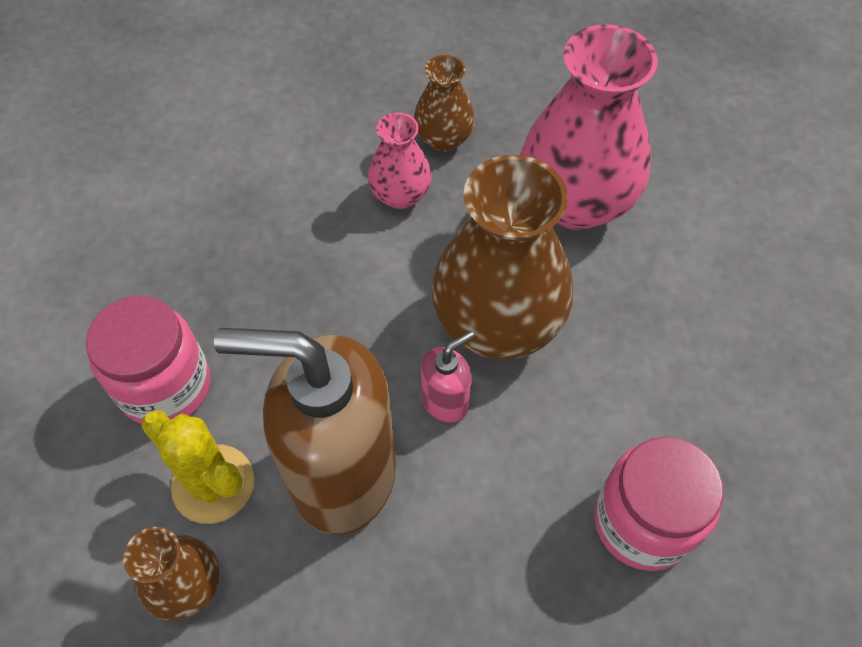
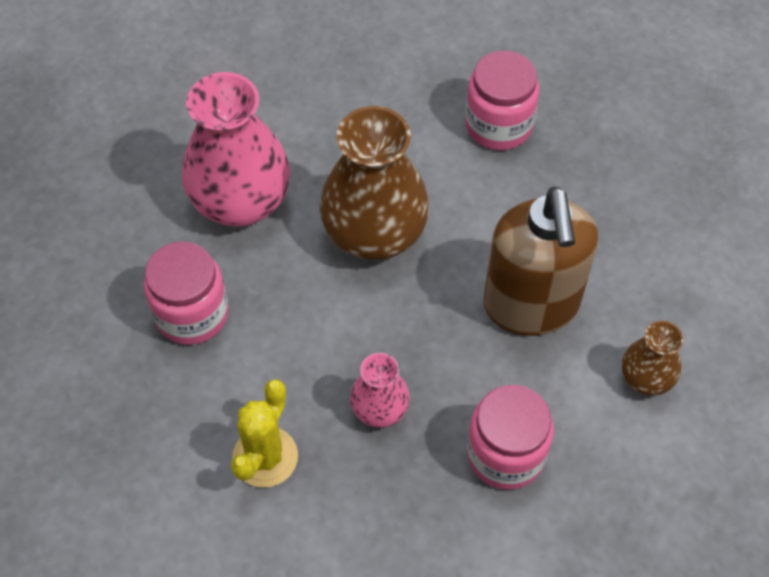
camera: 105 degrees left, 0 degrees up
(213, 484) = (570, 388): yellow cactus -> yellow cactus (265, 457)
(400, 195) = (265, 332): pink vase -> pink vase (380, 409)
(443, 139) = (192, 314): brown vase -> pink jar
(445, 401) = (452, 254): pink soap dispenser -> none

